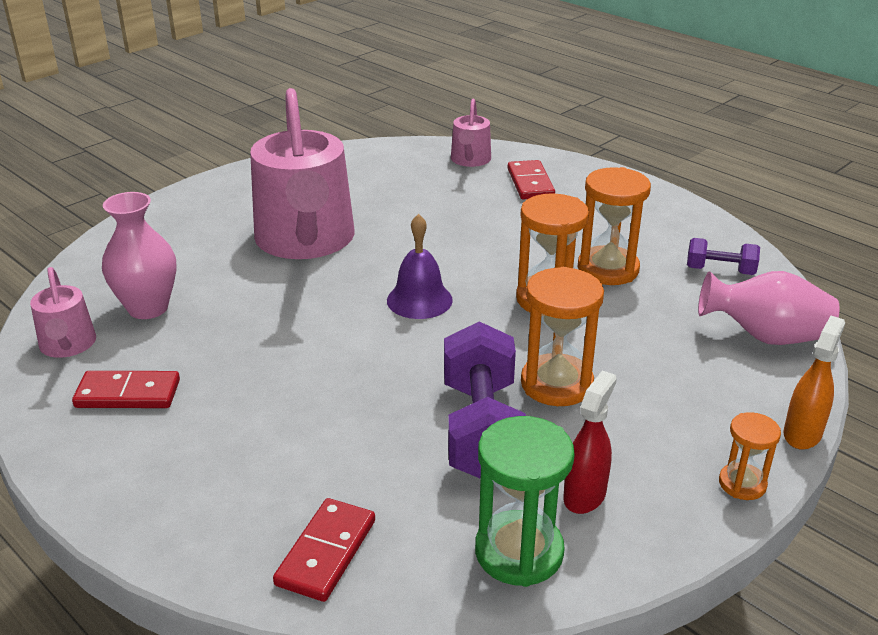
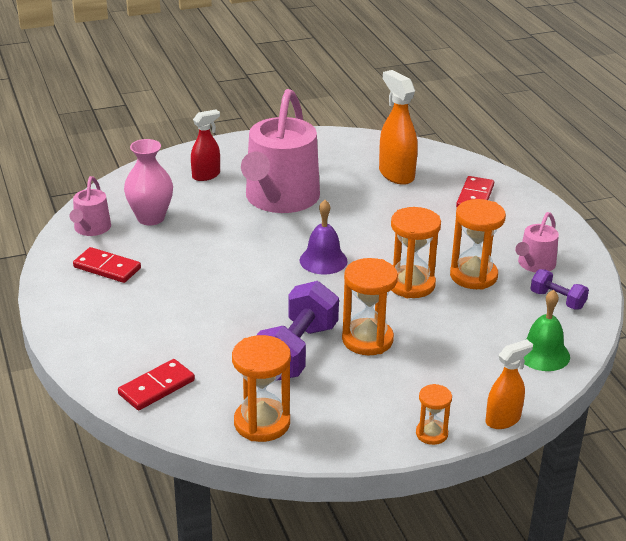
camera: 25 degrees right, 0 degrees up
(423, 180) = (396, 174): none -> orange spray bottle
(470, 160) = (445, 167): pink watering can -> pink watering can (534, 264)
(519, 552) = (262, 423): green hourglass -> orange hourglass
(585, 495) = (327, 407): red spray bottle -> red spray bottle (206, 175)
(765, 337) = (543, 354): pink vase -> green bell

